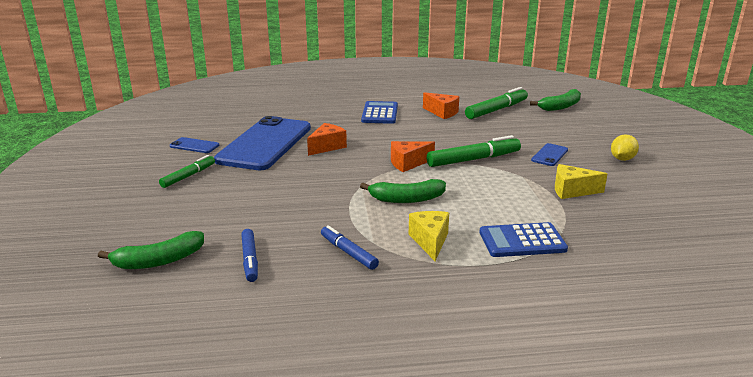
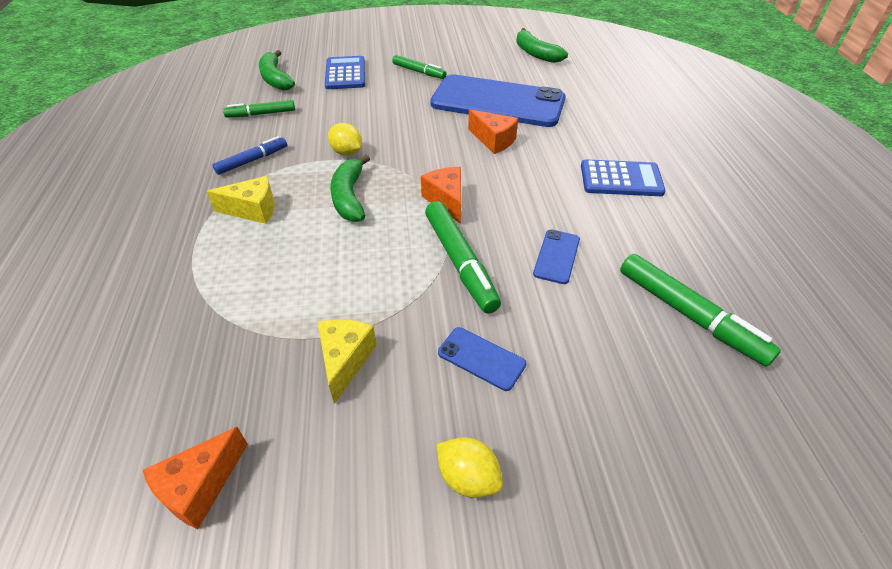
camera: 90 degrees right, 20 degrees up
(194, 146) = (488, 66): blue phone -> blue phone (556, 256)
(250, 260) = (261, 114): blue marker -> green marker
(338, 204) = (347, 152): none -> yellow lemon
(442, 113) = (647, 242): orange cheese -> orange cheese (200, 487)
(522, 241) = (227, 281): blue calculator -> blue calculator (345, 74)
(560, 106) = (758, 433): green banana -> green banana (536, 53)

